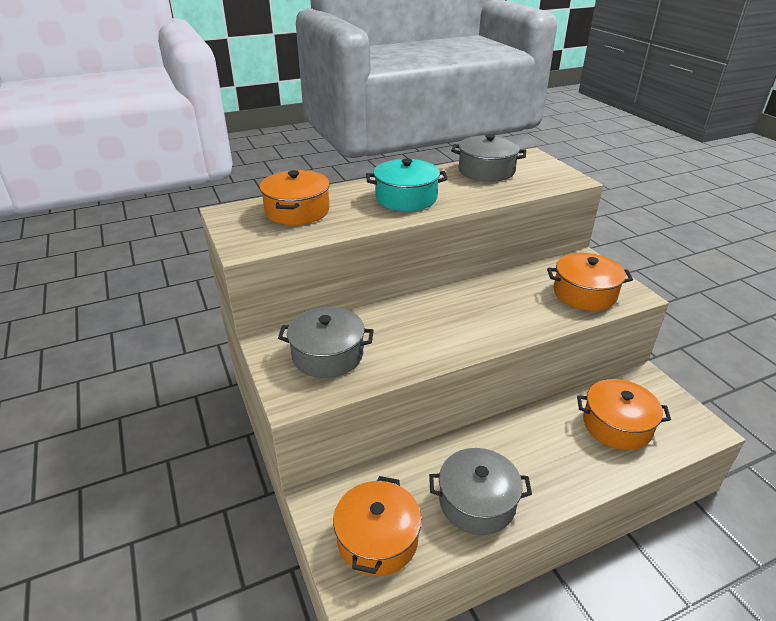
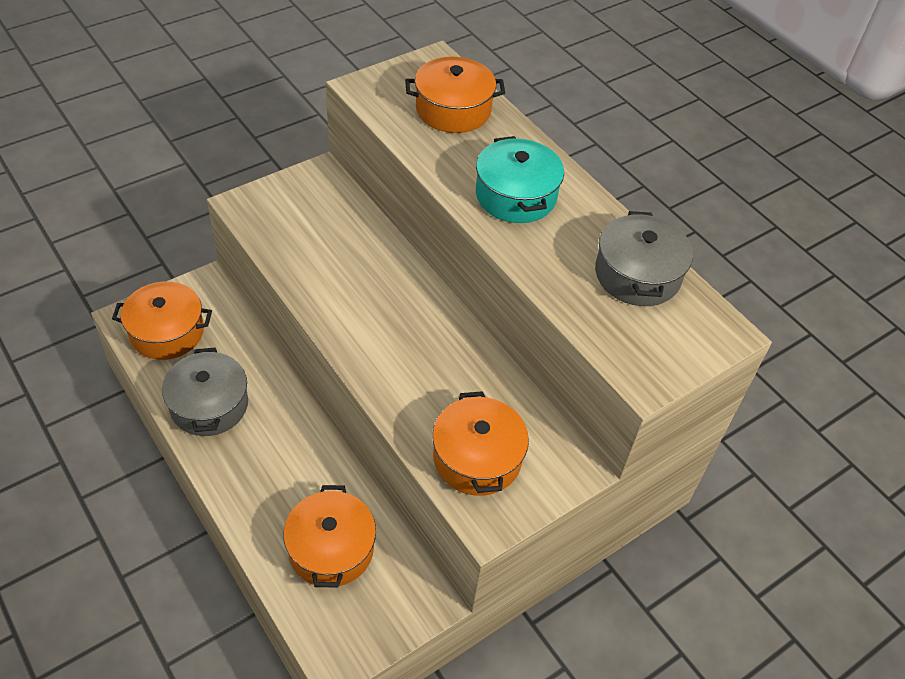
camera: 75 degrees right, 15 degrees up
(327, 355) = (309, 219): grey pot -> none

